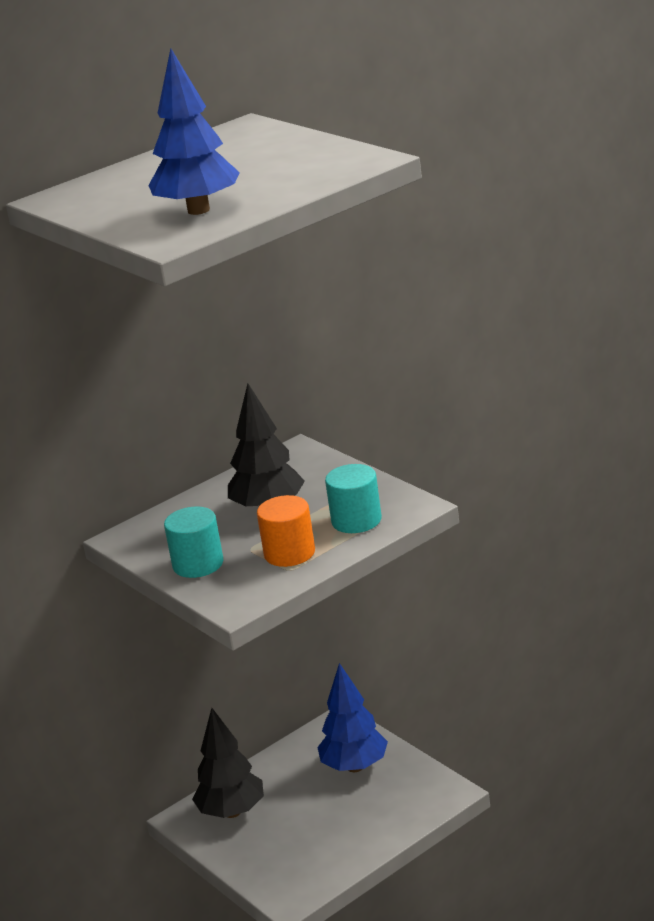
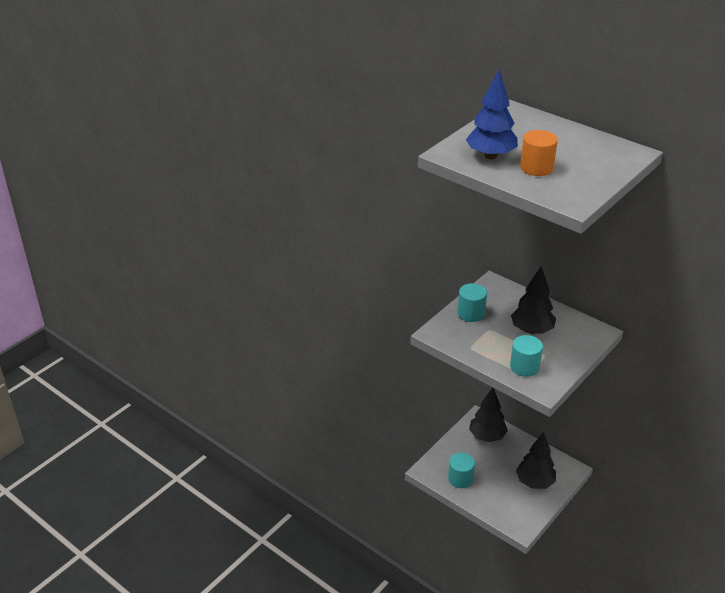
camera: 75 degrees right, 10 degrees up
(289, 553) = (486, 345): orange cylinder -> orange cylinder (536, 168)
(322, 855) = (460, 479): none -> turquoise cylinder
(355, 767) = (534, 482): blue tree -> black tree

